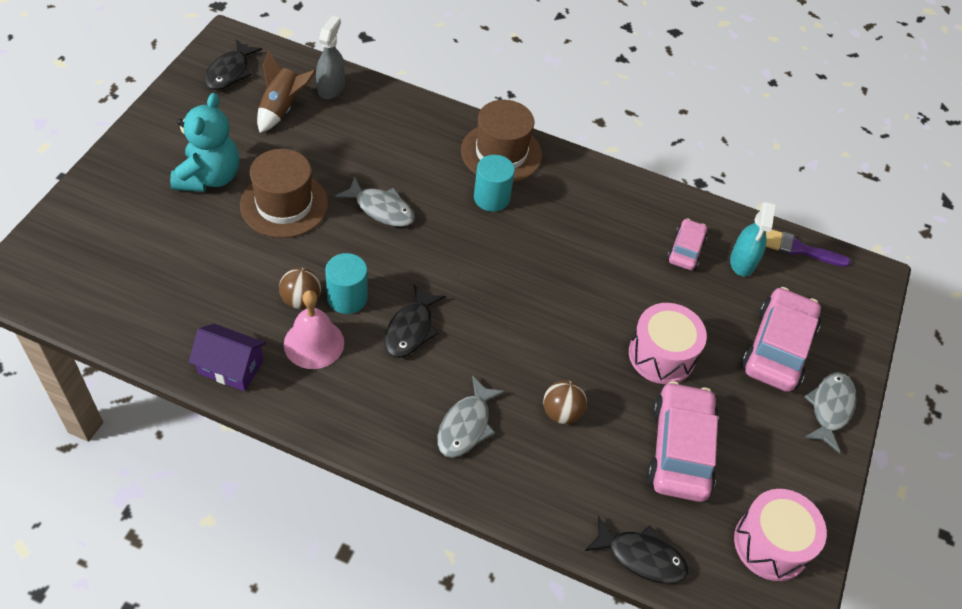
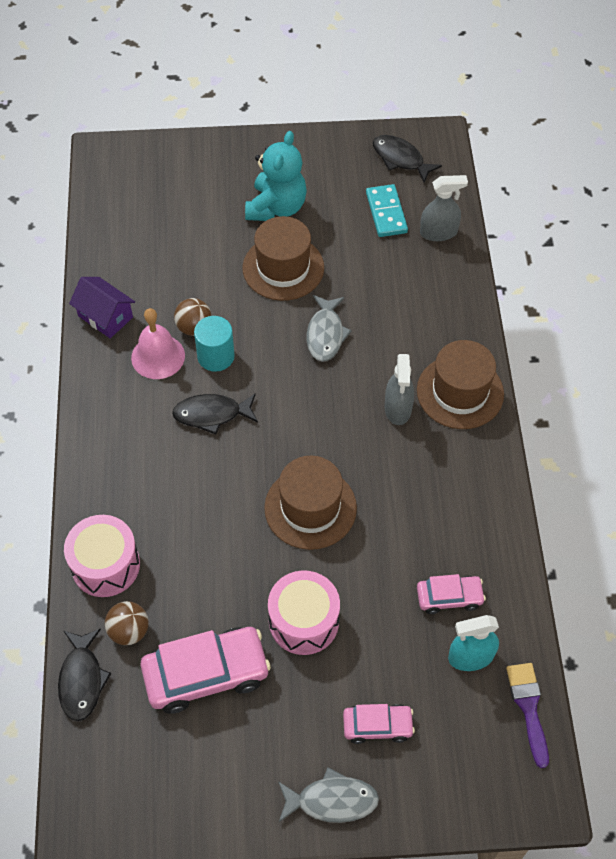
camera: 70 degrees right, 5 degrees up
(209, 177) = (276, 207): turquoise teddy bear -> turquoise teddy bear turned 60 degrees counterclockwise
(230, 72) = (400, 159): black fish -> black fish turned 45 degrees clockwise
(231, 367) = (105, 316): purple house -> purple house turned 45 degrees counterclockwise
(281, 109) = (386, 213): brown rocket -> turquoise domino
(466, 425) = (140, 496): grey fish -> none
(491, 198) = (398, 408): turquoise cylinder -> grey spray bottle
(554, 301) = (310, 508): none -> brown hat
(561, 412) = (192, 562): brown ball -> brown ball (129, 631)
(771, 544) = (147, 788): pink drum -> pink drum (105, 565)
(777, 348) = (377, 726): pink car -> pink car, size x0.55

